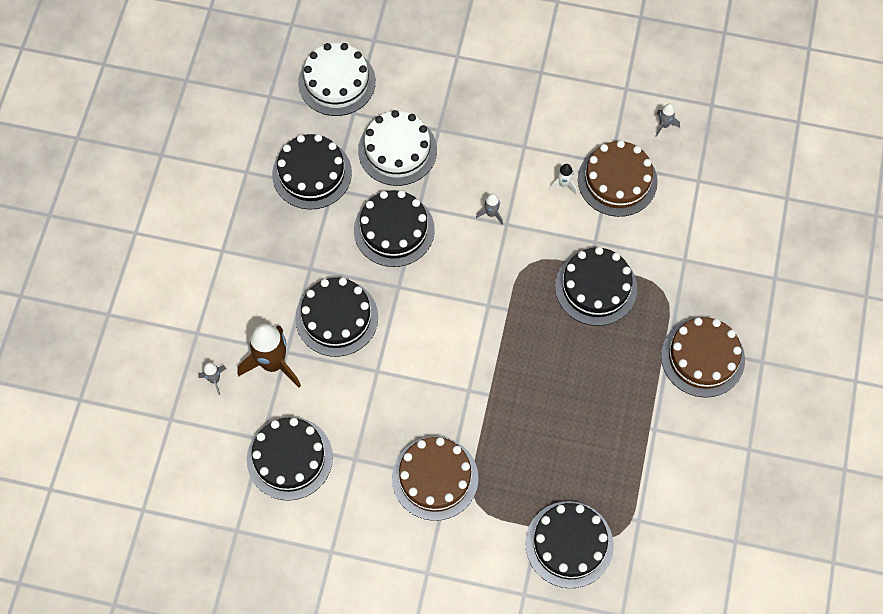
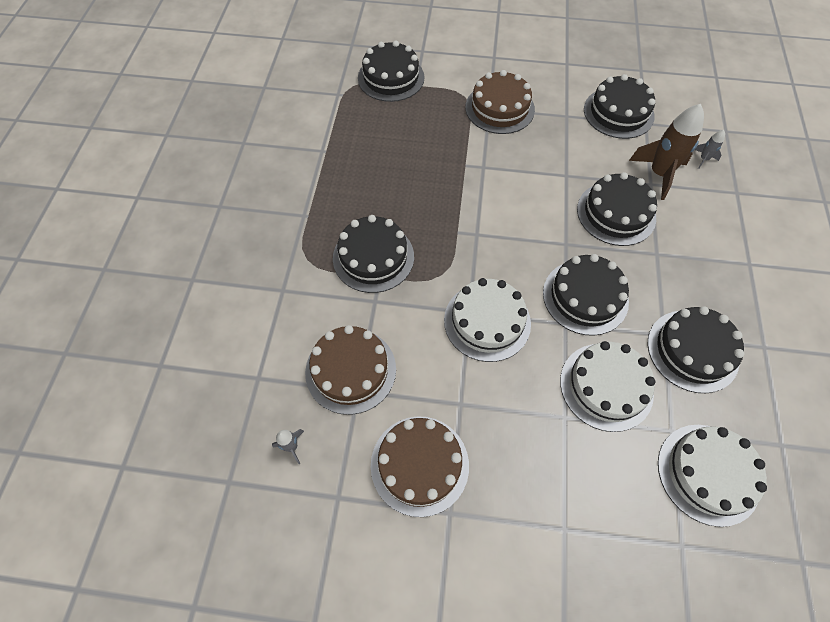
camera: 175 degrees right, 5 degrees down
(491, 214) = (487, 321): grey rocket -> white cake
(563, 184) = (411, 360): white rocket -> none
(702, 357) = (274, 205): brown cake -> brown cake (419, 465)

